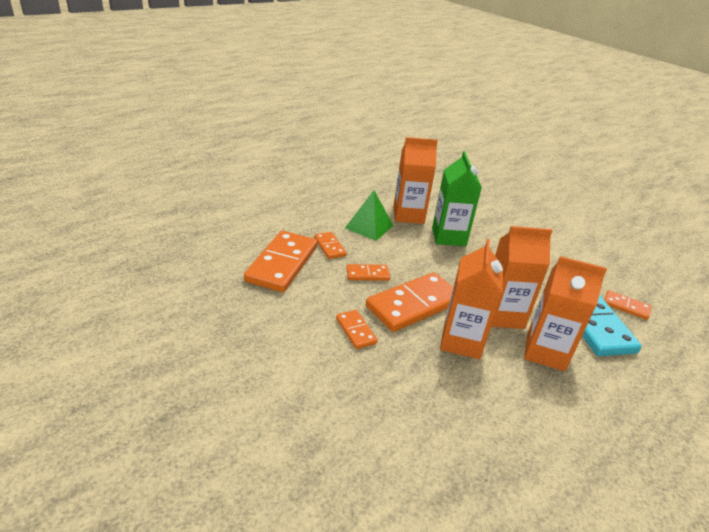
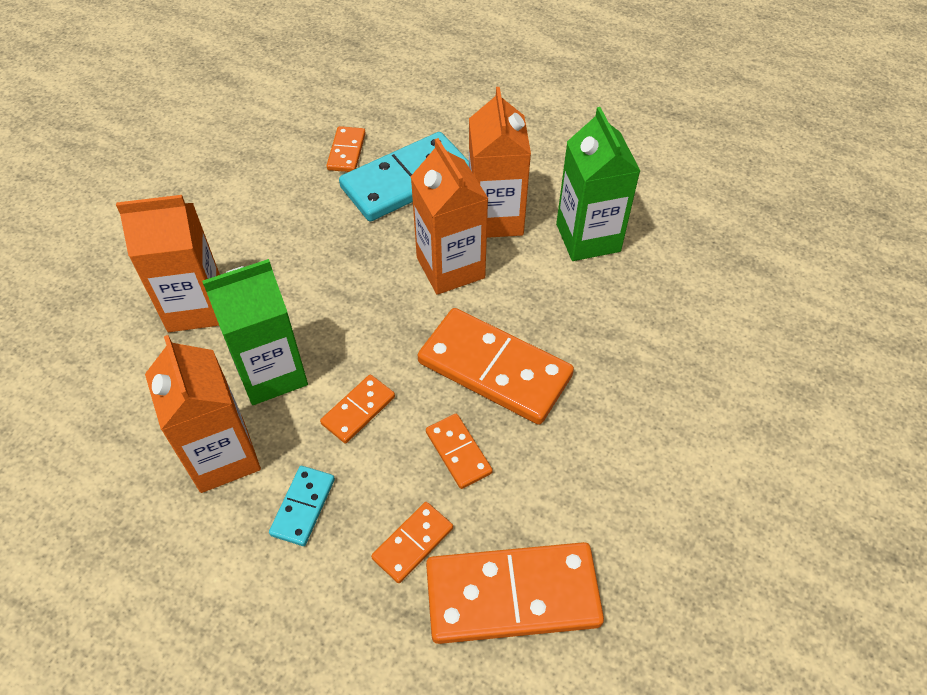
camera: 110 degrees left, 20 degrees up
(355, 331) = (598, 418): orange domino -> orange domino (358, 410)
(369, 226) = (303, 507): green pyramid -> turquoise domino
(461, 341) = (534, 299): orange carton -> orange carton (195, 307)
(512, 394) = (588, 238): none -> green carton

